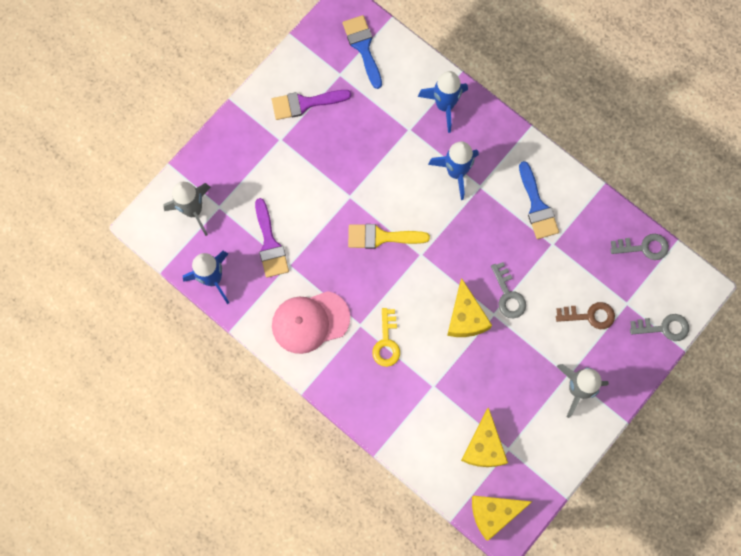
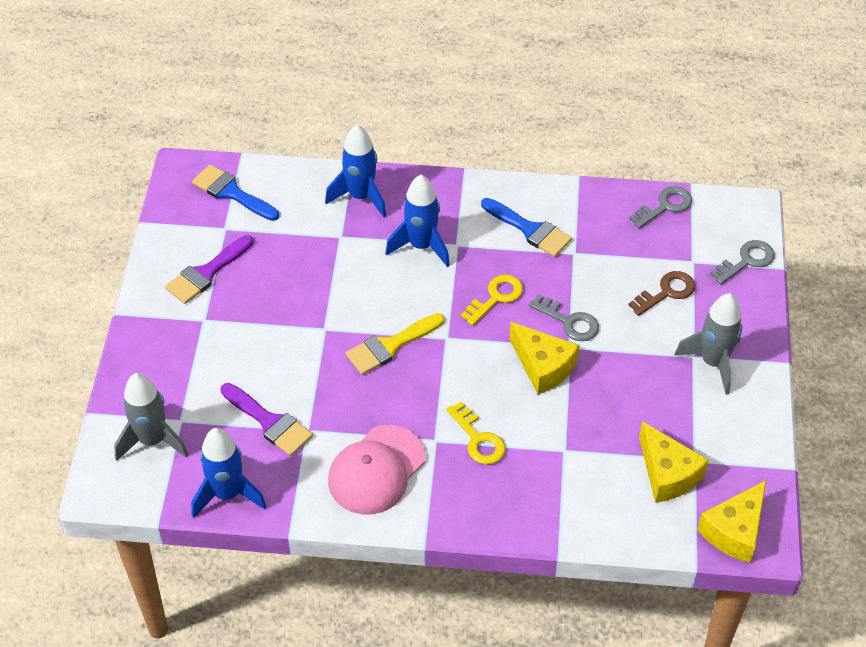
camera: 35 degrees left, 25 degrees down
(475, 245) = (496, 297): none -> yellow key

